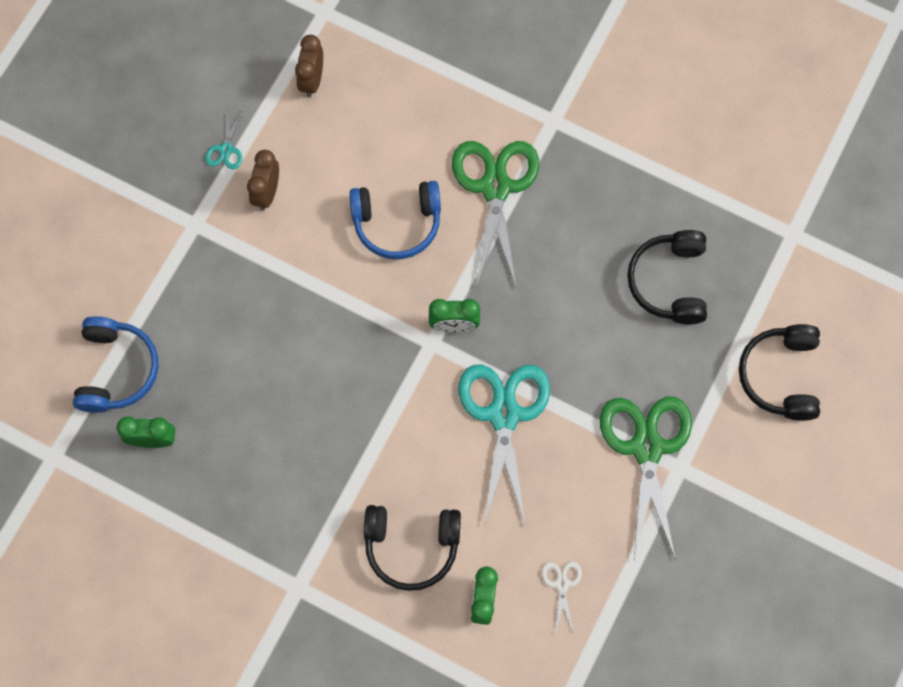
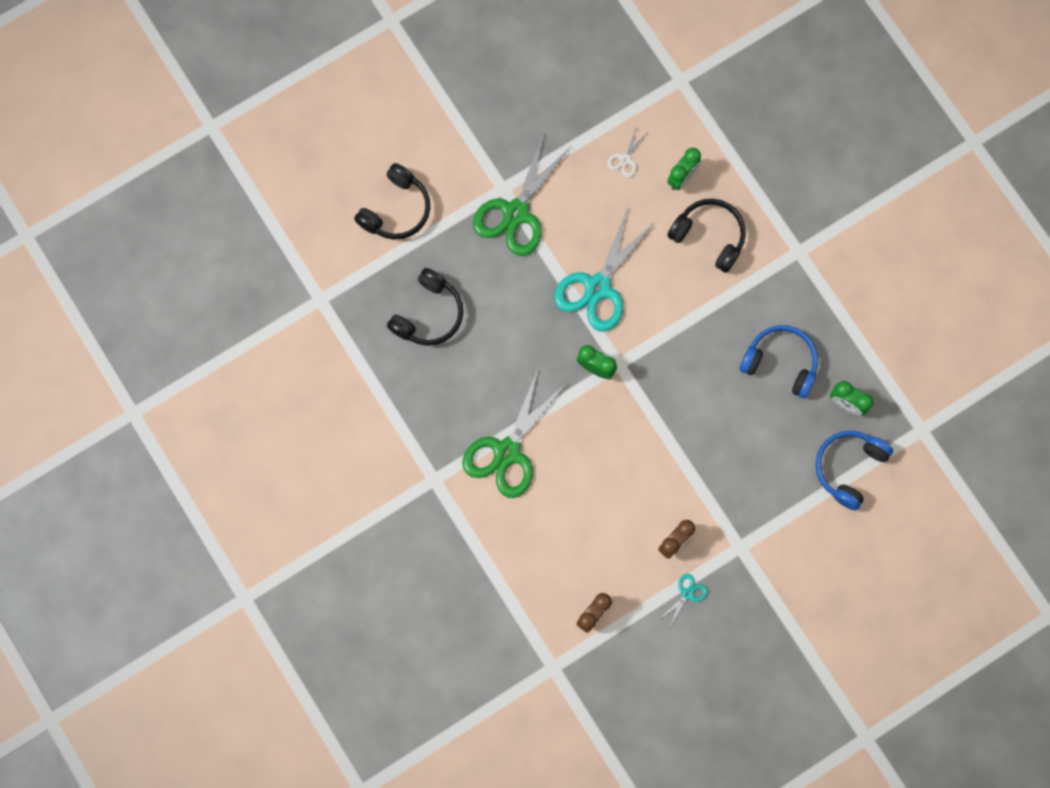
camera: 150 degrees left, 5 degrees up
(397, 223) = (593, 465): blue headphones -> blue headphones (780, 363)

